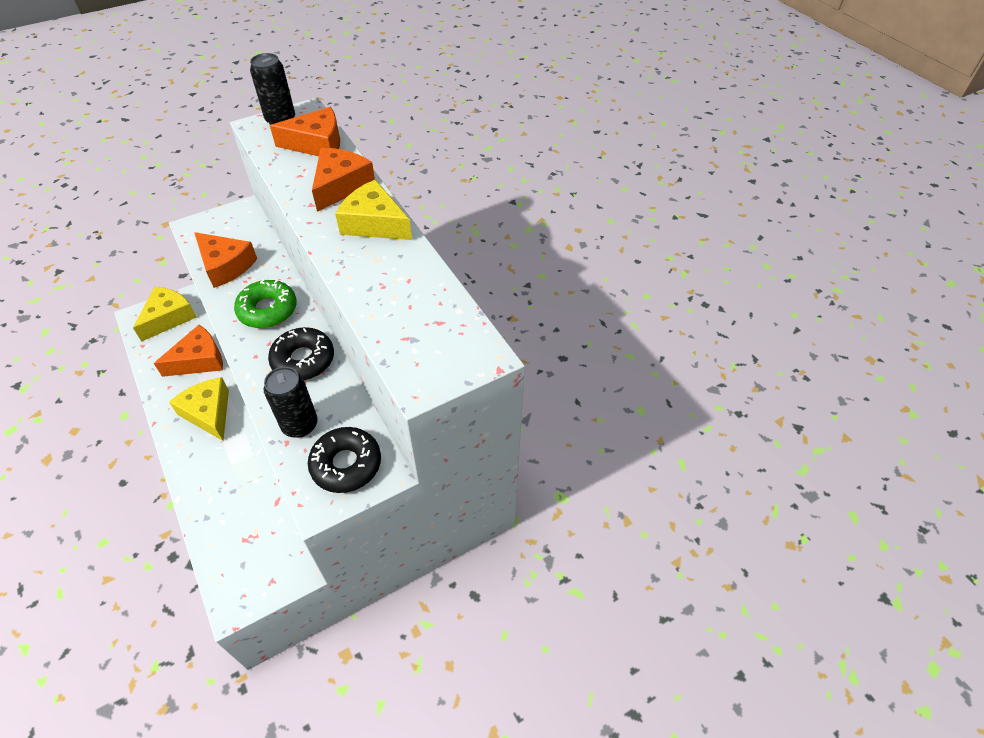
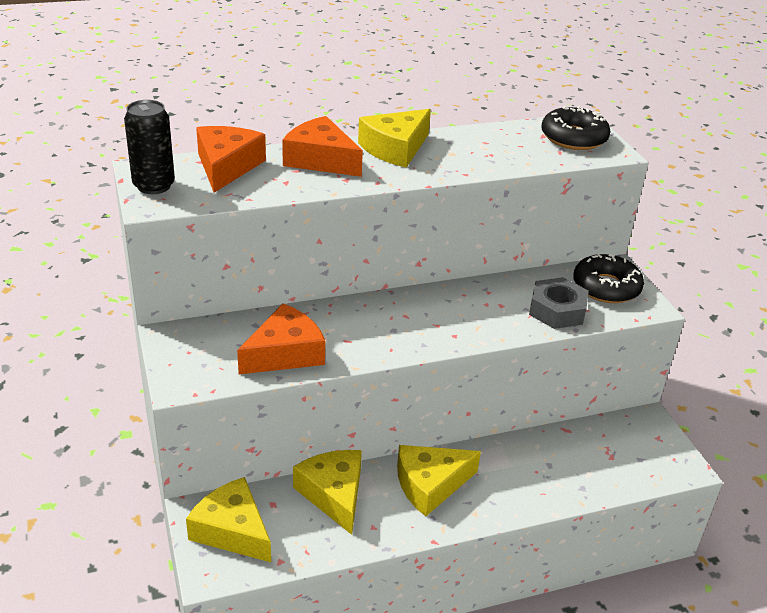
camera: 80 degrees left, 15 degrees down
(199, 360) = (334, 494): orange cheese -> yellow cheese
(268, 310) = (382, 322): green donut -> none
(300, 425) = (557, 310): black can -> grey nut
(303, 360) = (469, 302): black donut -> black donut (573, 138)

